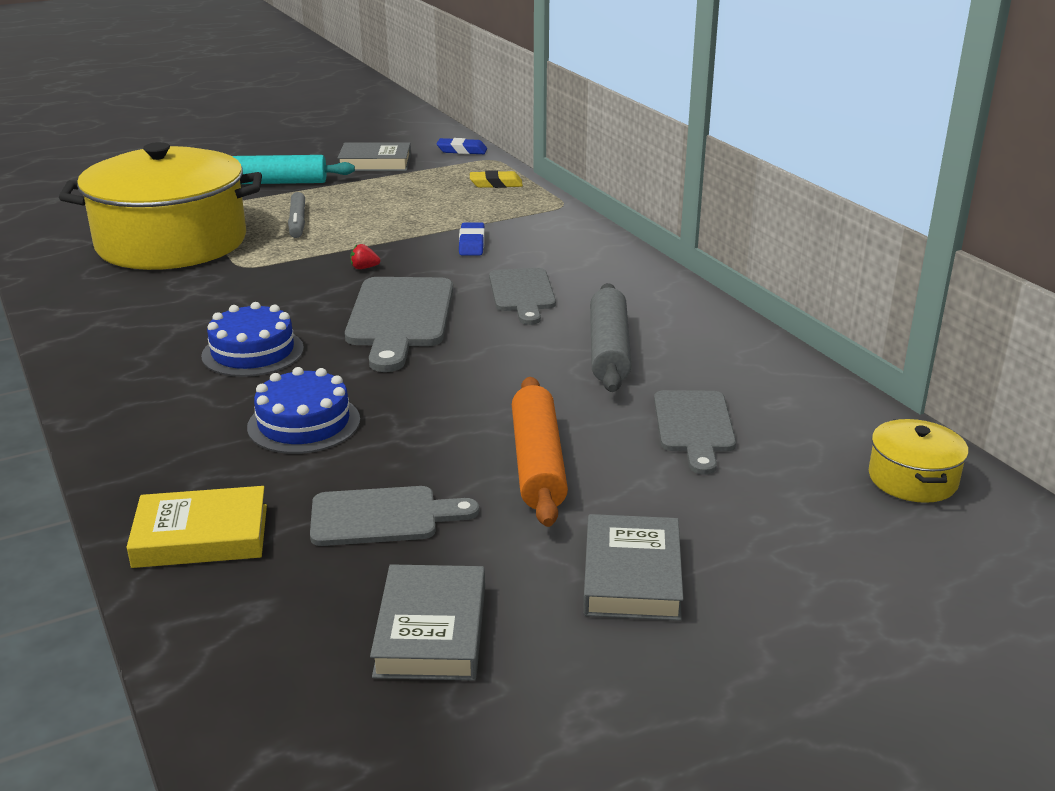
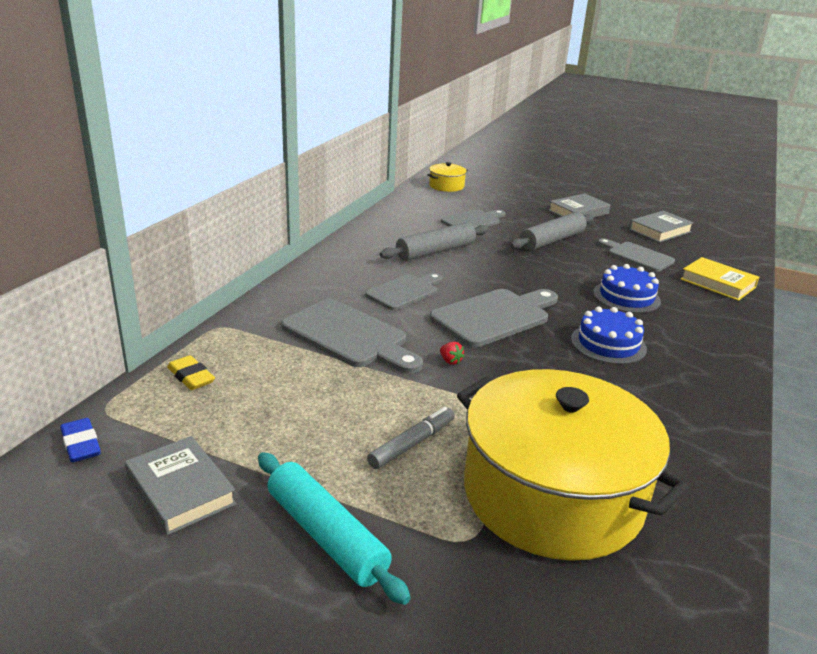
camera: 130 degrees left, 0 degrees up
(472, 244) = (349, 336): blue eraser -> grey cutting board
(537, 463) = (552, 240): orange rolling pin -> grey rolling pin

